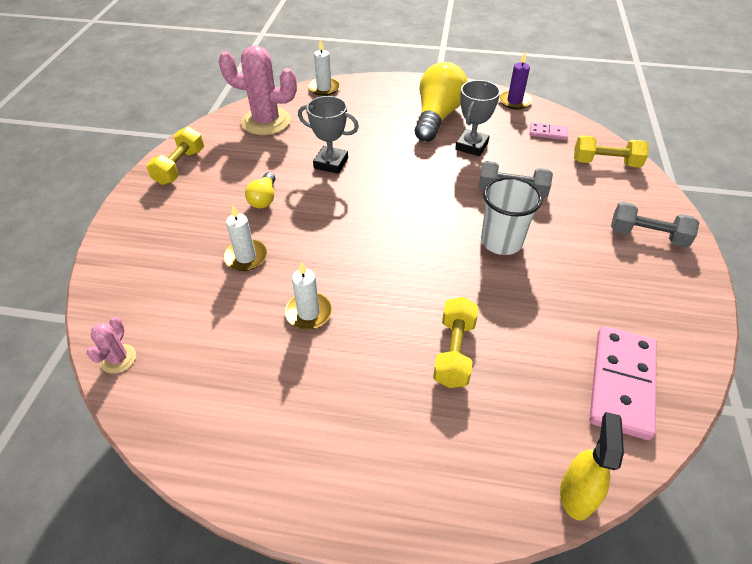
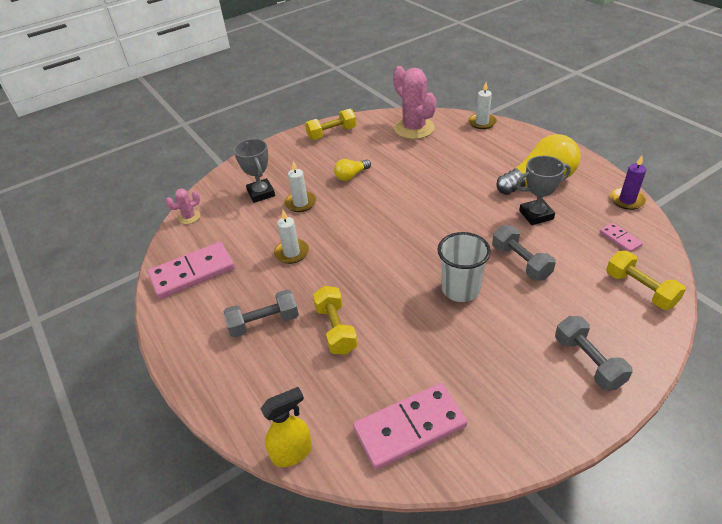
camera: 50 degrees right, 5 degrees down
(219, 417) = (192, 273): none -> pink domino
(331, 163) = (418, 175): grey trophy -> grey trophy (261, 193)
(380, 402) = (264, 323): none -> grey dumbbell
(454, 352) = (336, 329): yellow dumbbell -> yellow dumbbell turned 75 degrees counterclockwise

